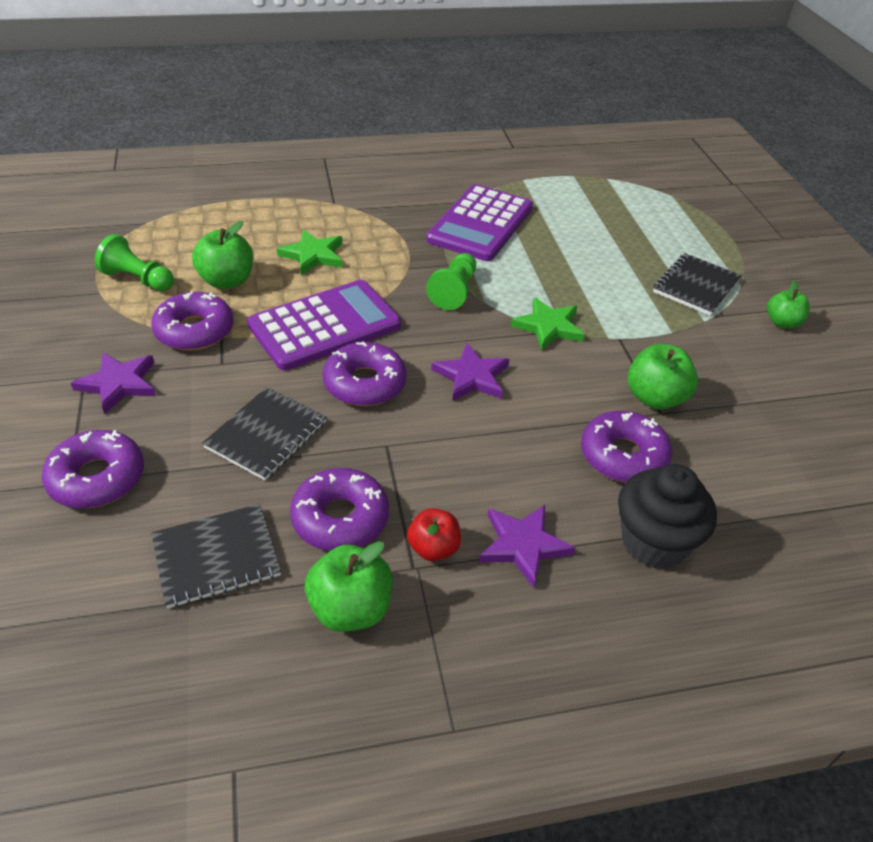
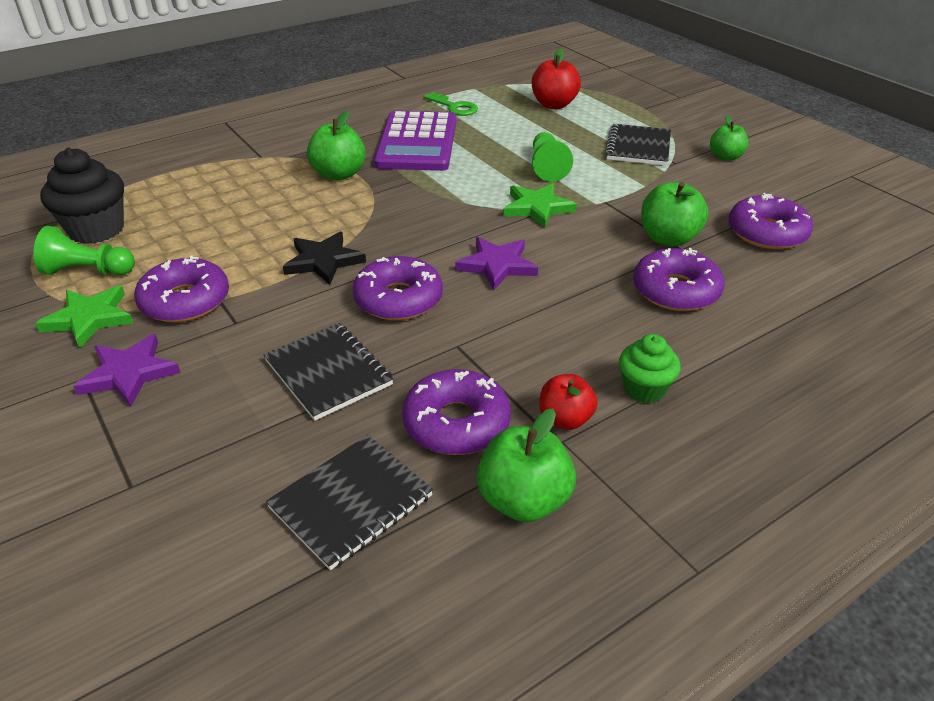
camera: 20 degrees left, 5 degrees down
(97, 478) = (162, 471): purple donut -> purple donut (767, 233)
(227, 281) = (192, 248): green apple -> green apple (339, 174)
(266, 435) = (328, 373): black notebook -> black notebook turned 45 degrees counterclockwise
(313, 255) = (270, 204): green star -> green star (89, 318)
(325, 326) = (323, 261): purple calculator -> black star
(454, 291) = (431, 201): green pawn -> green pawn (547, 167)
(523, 545) = (644, 389): purple star -> green cupcake
(540, 193) = (454, 107): none -> green key
(641, 214) = (554, 105): none -> red apple
(654, 542) = (751, 350): black cupcake -> black cupcake (96, 230)

